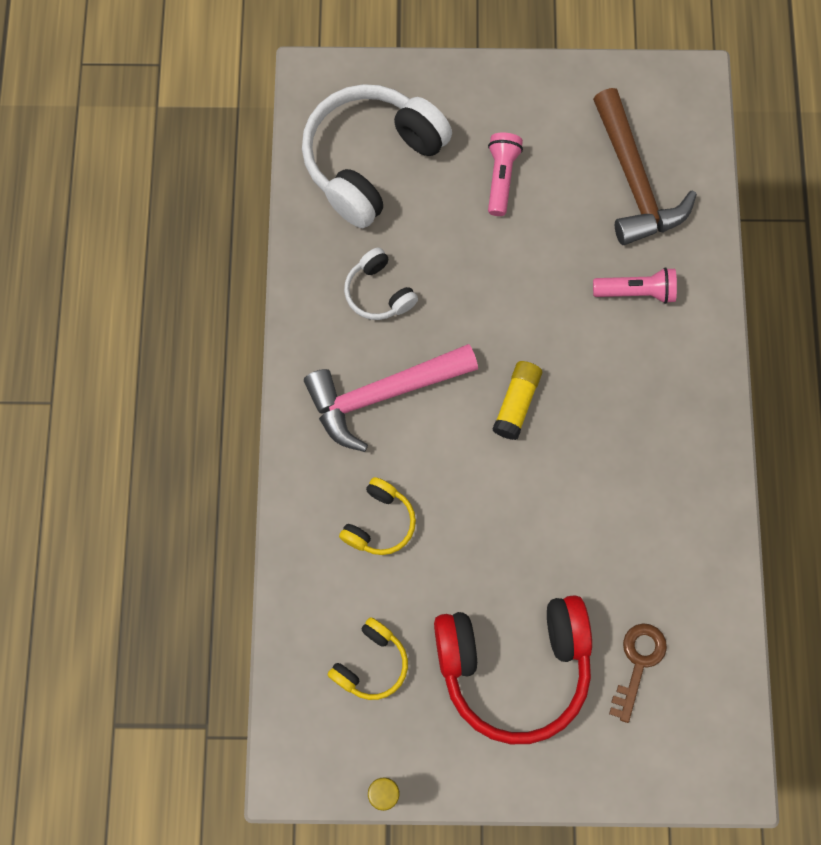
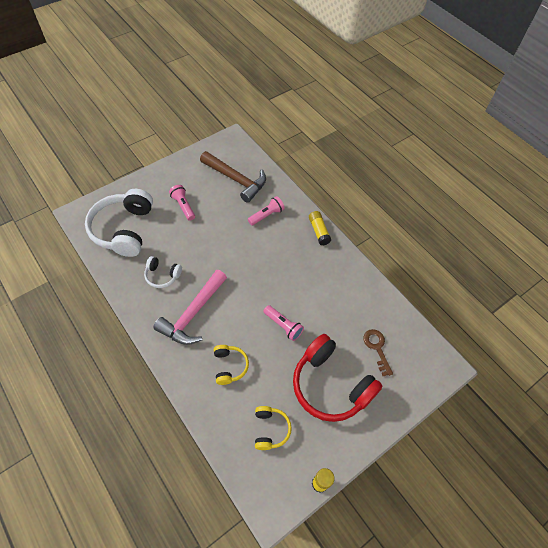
camera: 40 degrees left, 15 degrees down
(512, 516) = (283, 325): none -> pink flashlight
(514, 666) = (330, 385): red headphones -> red headphones turned 90 degrees clockwise
(516, 403) = (251, 282): yellow glue stick -> yellow glue stick (318, 231)

